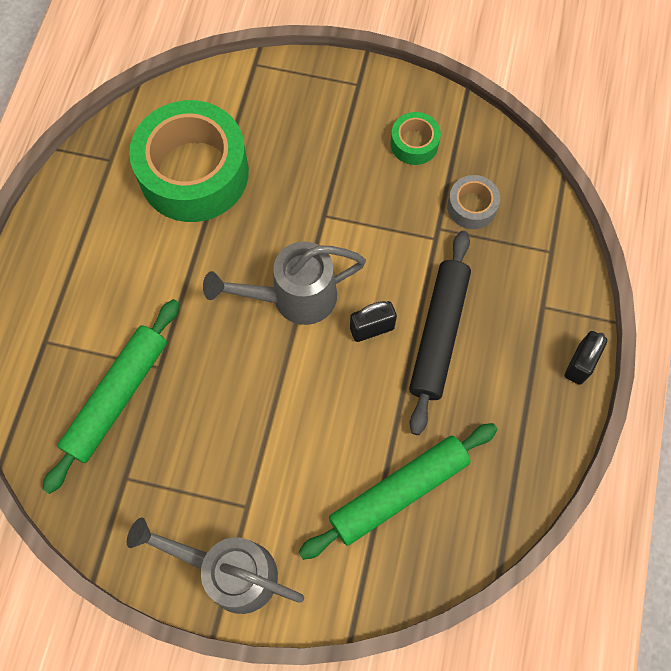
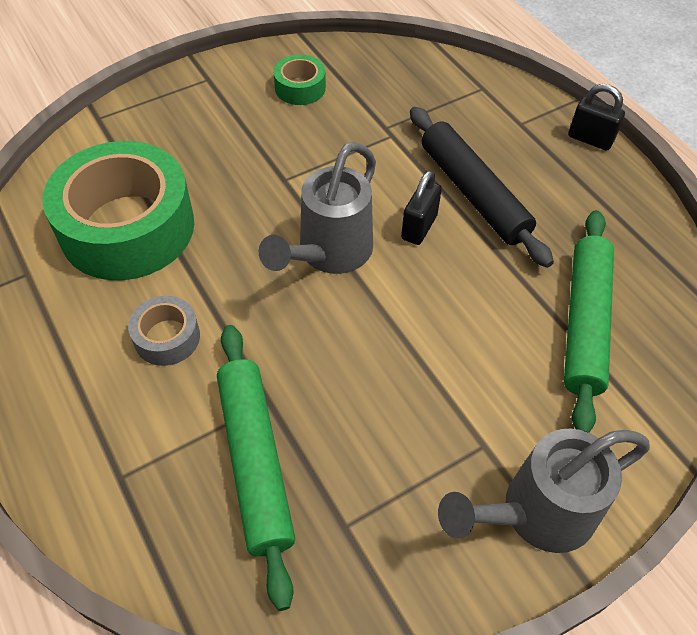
camera: 45 degrees left, 15 degrees down
(471, 207) = (393, 98): grey tape -> grey tape (167, 337)
(580, 364) = (590, 139): black padlock -> black padlock turned 45 degrees counterclockwise

